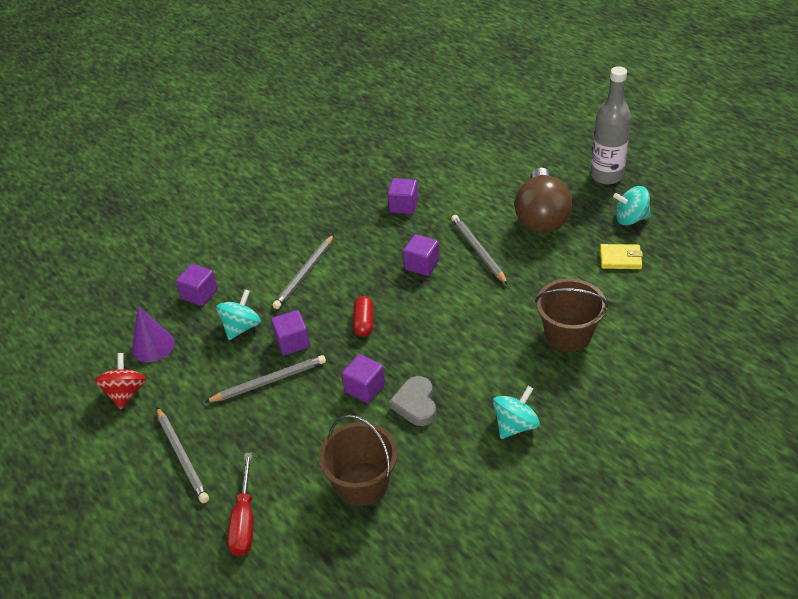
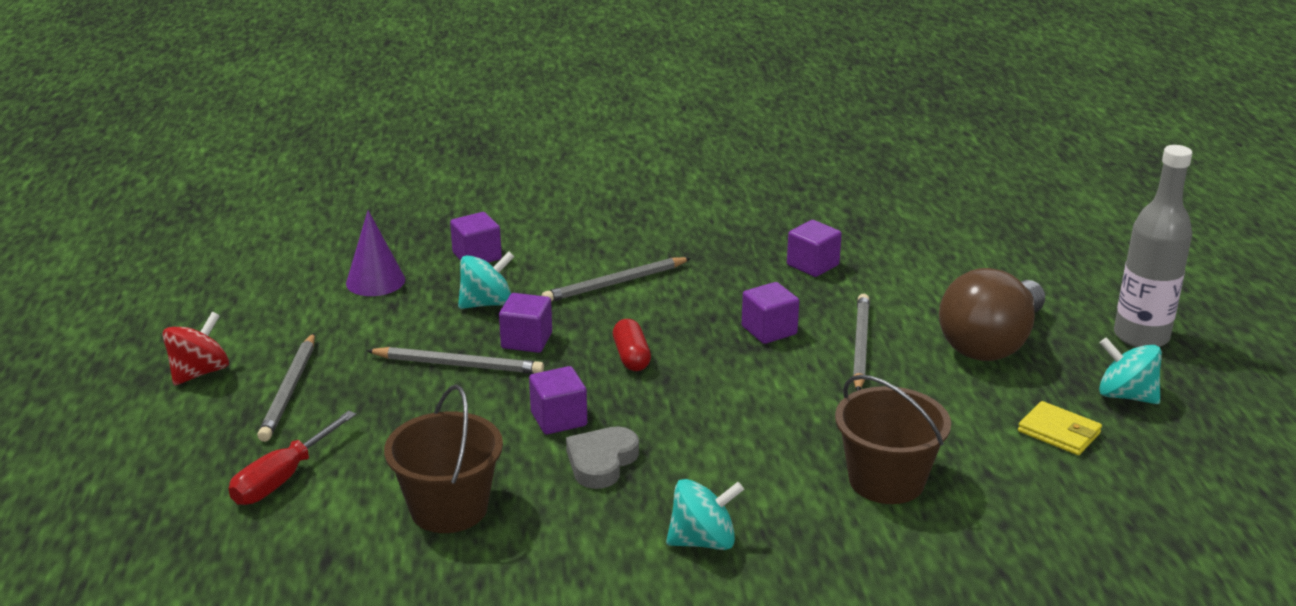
camera: 30 degrees right, 15 degrees down
(126, 393) = (300, 310): red spinning top -> red spinning top (199, 373)
(364, 322) = (631, 357): red capsule -> red capsule turned 45 degrees counterclockwise

